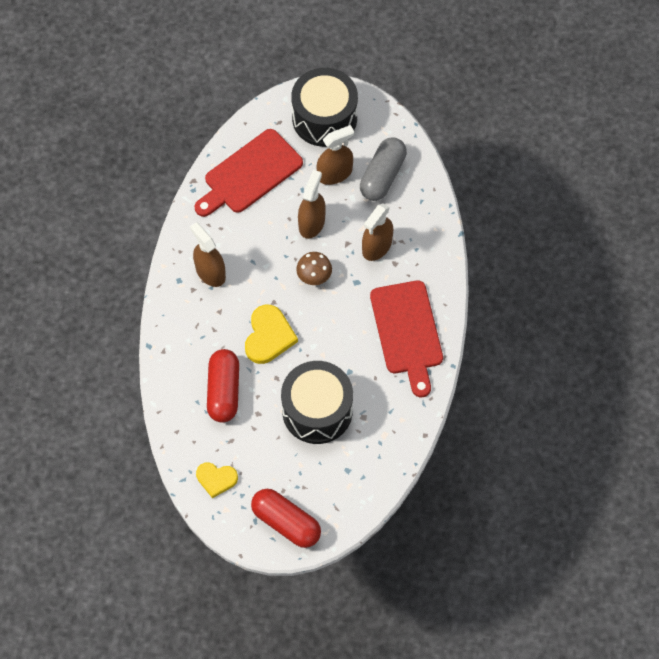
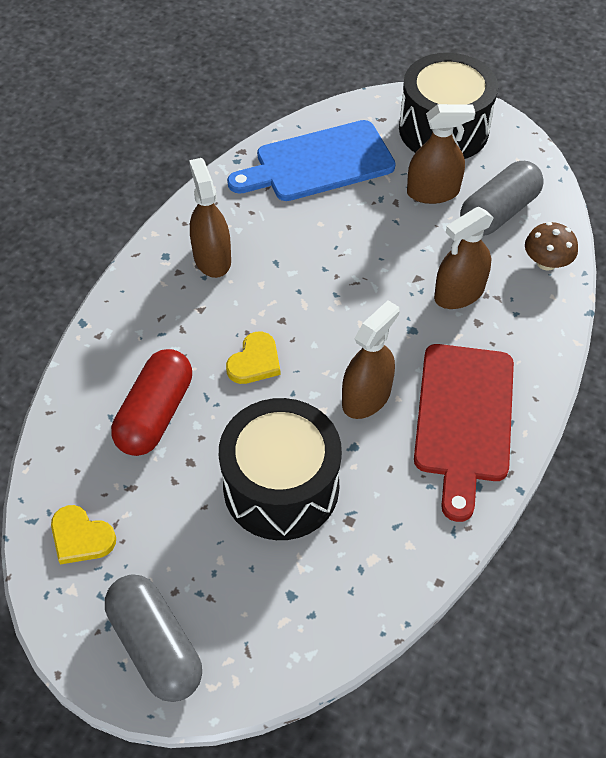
camera: 20 degrees right, 10 degrees down
(250, 174) = (319, 163): red cutting board -> blue cutting board
(269, 336) = (255, 361): yellow heart -> yellow heart, size x0.66
(286, 522) = (155, 646): red capsule -> grey capsule
(311, 223) = (377, 240): brown spray bottle -> brown spray bottle (366, 397)
(314, 276) = (354, 304): brown mushroom -> brown mushroom (546, 262)

